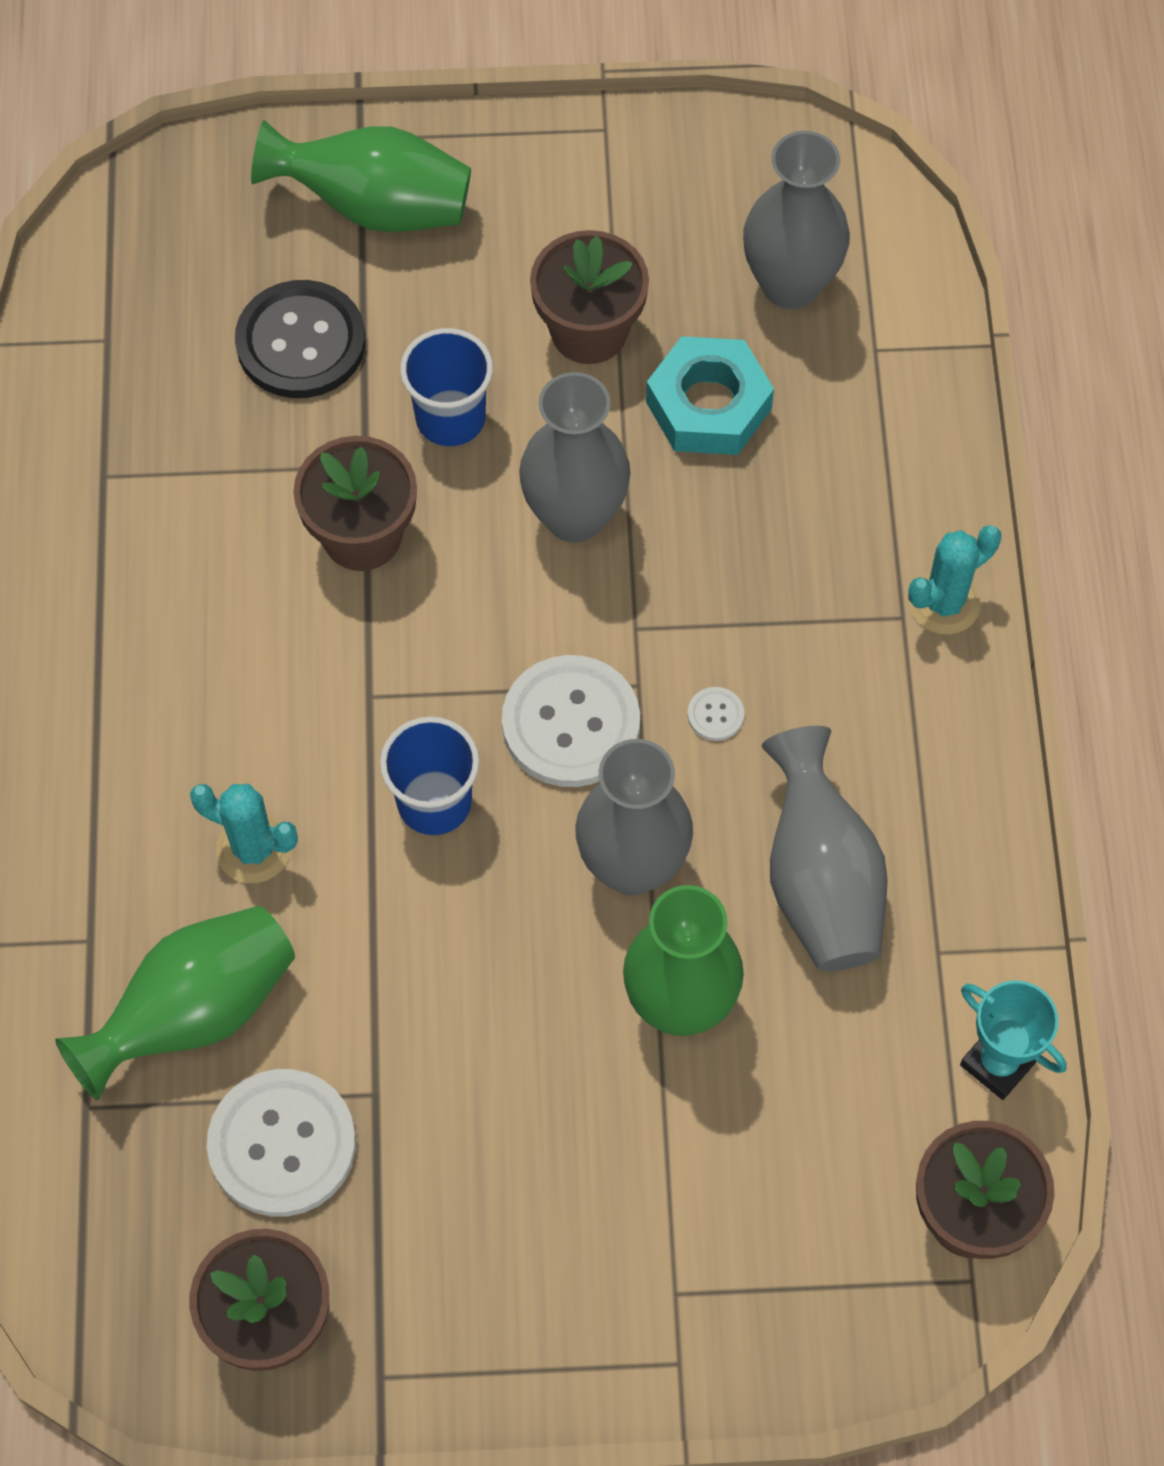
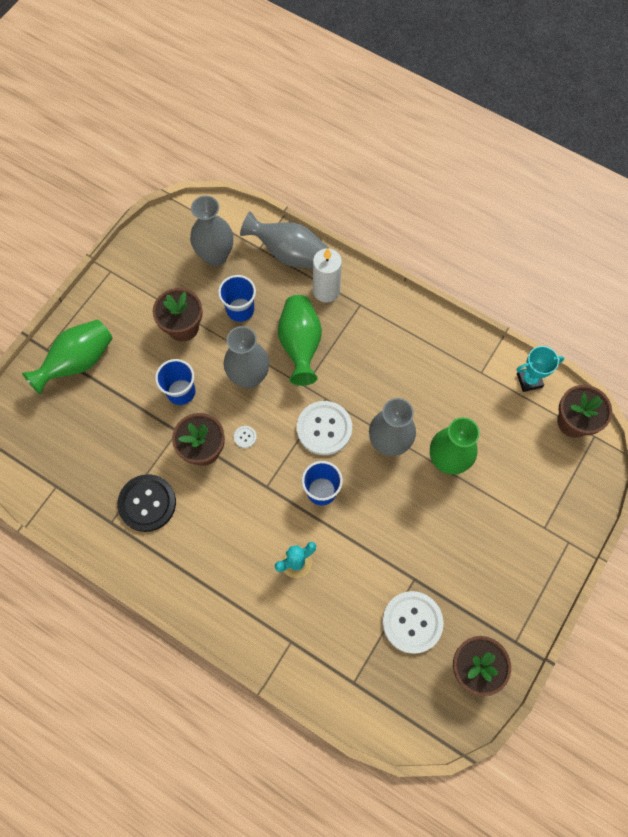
camera: 55 degrees left, 5 degrees up
(194, 1013) = (343, 622): green vase -> green vase (300, 345)
(301, 342) = (111, 421): black button -> black button (147, 503)
(708, 405) = (240, 309): turquoise nut -> blue cup
(715, 715) = (353, 382): white button -> white button (245, 437)
(820, 880) = (433, 390): grey vase -> grey vase (288, 253)
(881, 533) = (326, 291): none -> white candle
(944, 603) = (364, 289): turquoise cactus -> none

